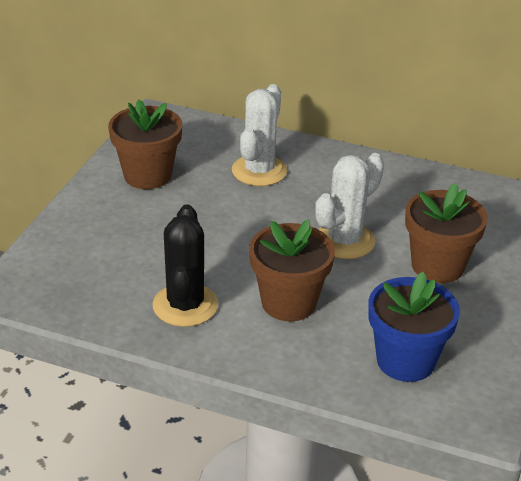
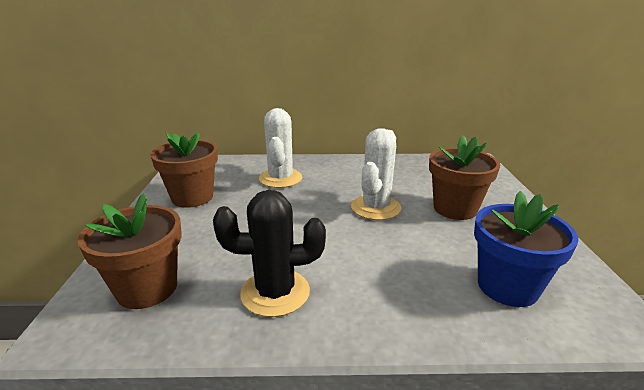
camera: 20 degrees left, 10 degrees down
(185, 305) = (275, 292): black cactus -> black cactus turned 75 degrees counterclockwise
(289, 303) = (369, 264): brown flower pot -> brown flower pot (147, 288)

